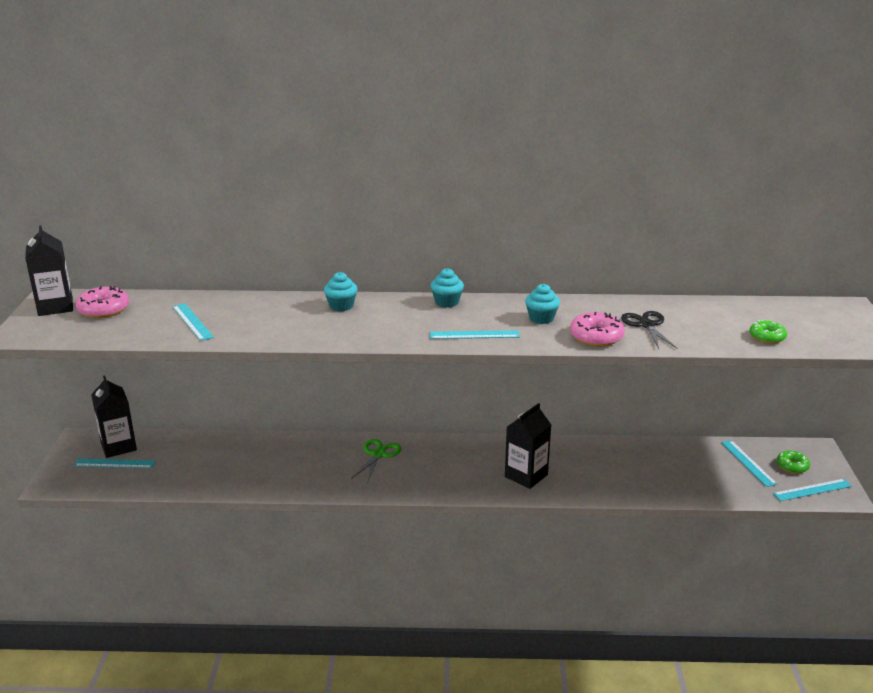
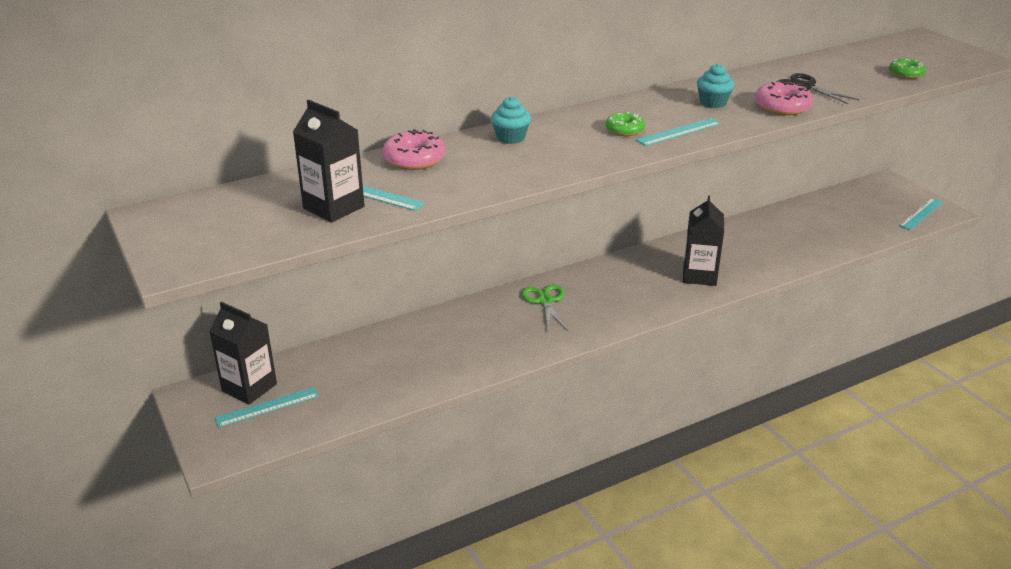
camera: 30 degrees left, 5 degrees up
(55, 307) = (172, 223): black carton -> black carton (333, 207)
(103, 309) = (242, 209): pink donut -> pink donut (414, 159)
(447, 302) = (607, 109): turquoise cupcake -> none
(748, 463) = (854, 207): turquoise ruler -> none
(792, 466) = (887, 200): green donut -> green donut (624, 130)

